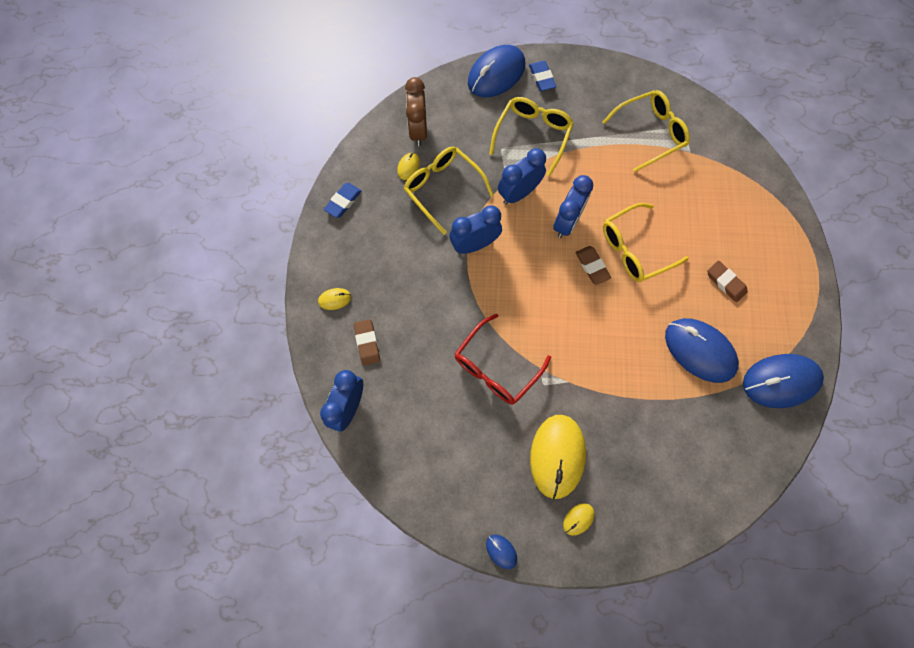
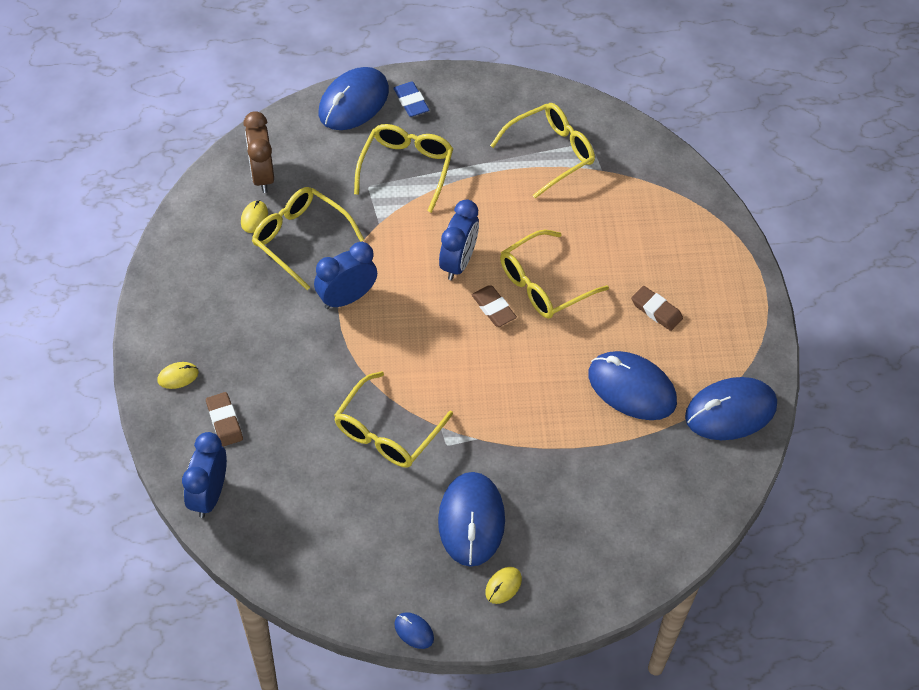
camera: 10 degrees left, 15 degrees down
(343, 201) = (176, 265): blue eraser -> none
(496, 367) = (387, 432): red glasses -> yellow glasses
(519, 193) = (395, 235): blue clock -> none
(557, 456) = (471, 521): yellow mouse -> blue mouse

